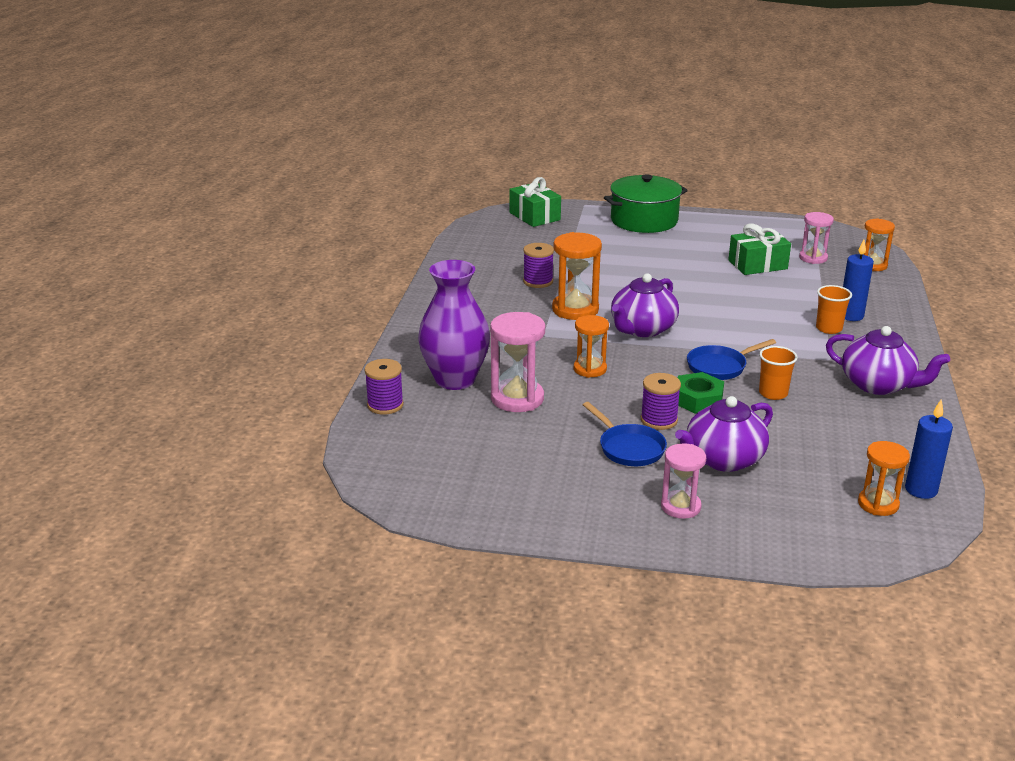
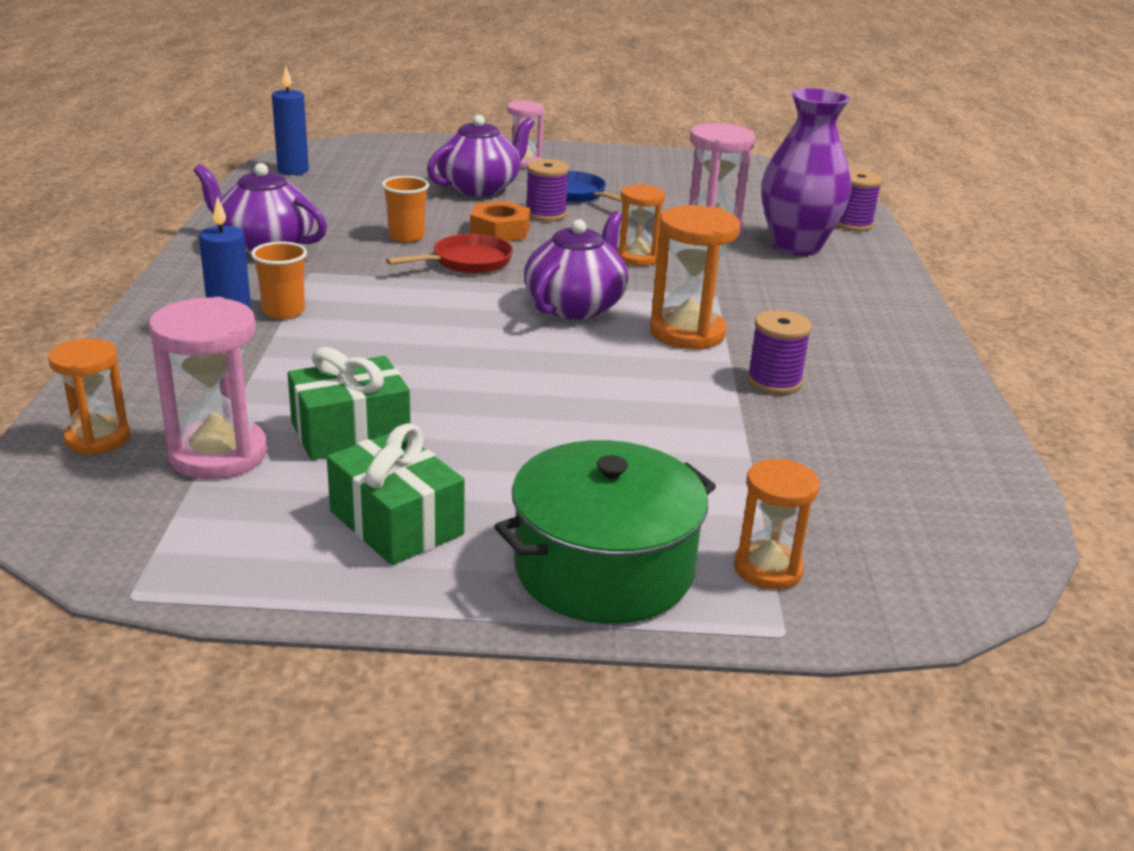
camera: 170 degrees right, 0 degrees up
(534, 216) = (891, 571): green gift -> green gift (396, 523)
(698, 399) = (500, 230): green nut -> orange nut
(719, 367) = (467, 262): blue pan -> red pan
(813, 258) = (218, 454): pink hourglass -> pink hourglass, size x1.54
(878, 504) = (342, 163): orange hourglass -> orange hourglass (767, 568)

